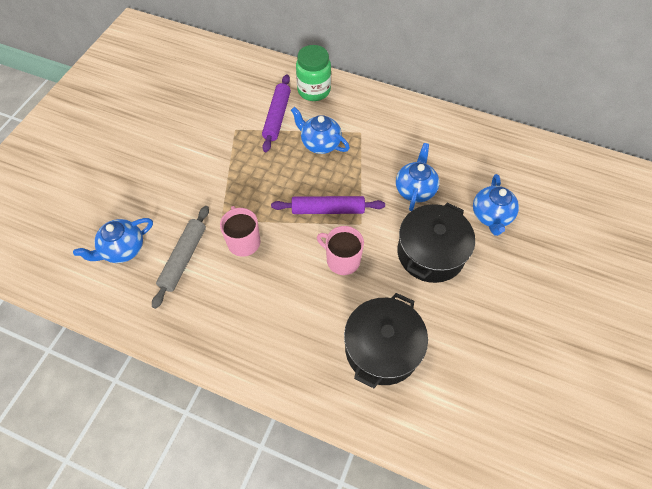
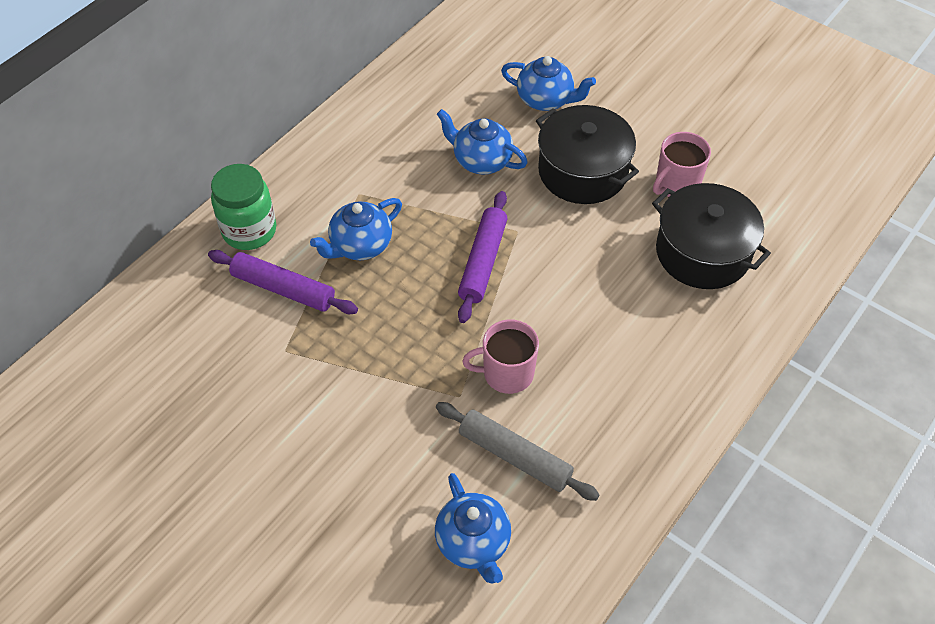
camera: 75 degrees left, 5 degrees down
(342, 260) = (569, 264): pink mug -> pink mug (676, 185)

